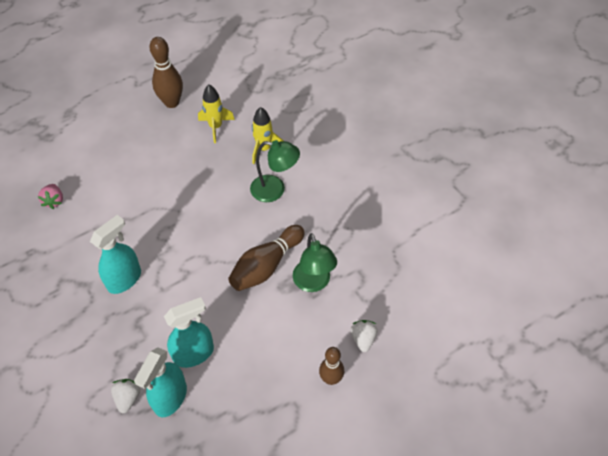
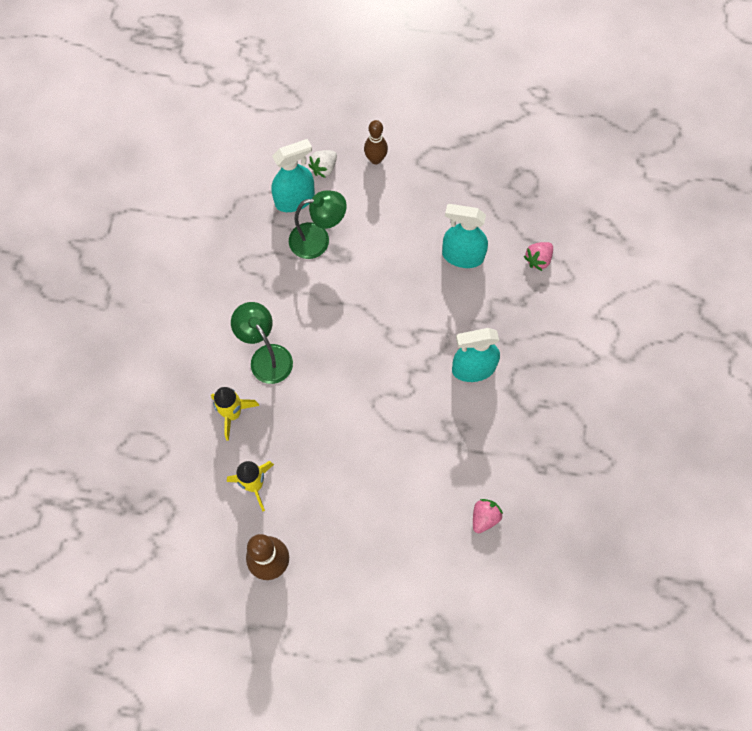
camera: 140 degrees left, 15 degrees up
(128, 398) = (538, 259): white strawberry -> pink strawberry
(170, 398) = (505, 235): turquoise spray bottle -> turquoise spray bottle (295, 199)
(266, 266) = (342, 286): brown bowling pin -> none
(313, 283) = (318, 240): green lamp -> green lamp turned 60 degrees clockwise

